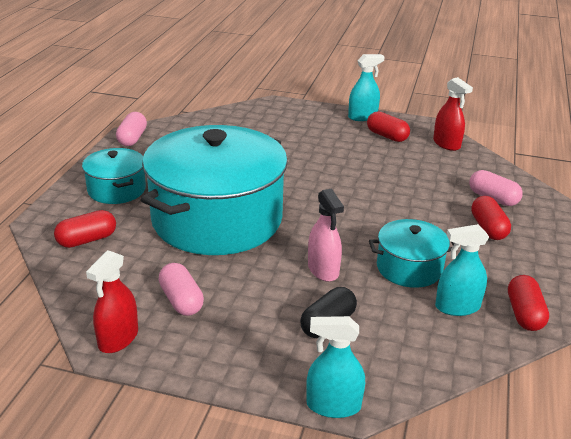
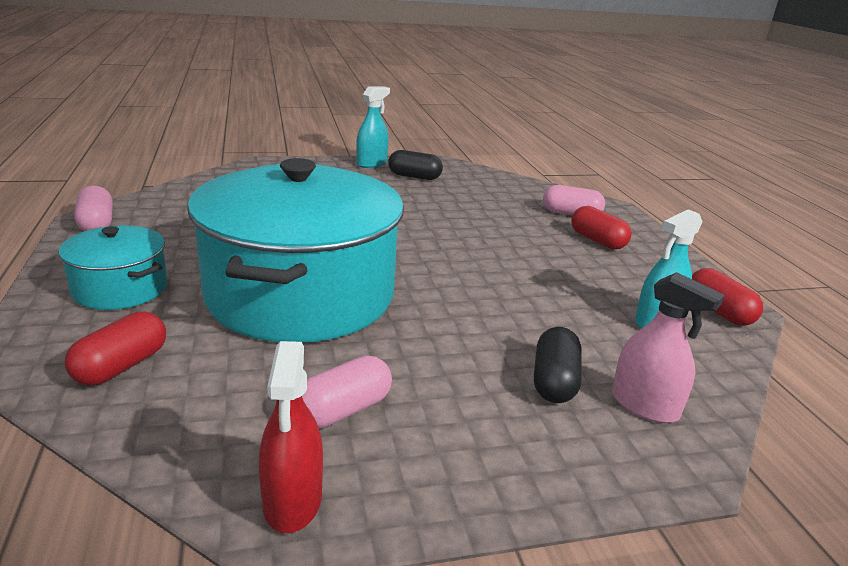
camera: 30 degrees left, 5 degrees down
(181, 300) = (343, 410): pink capsule -> pink capsule turned 75 degrees counterclockwise
(323, 270) = (485, 320): pink spray bottle -> pink spray bottle (644, 406)
(333, 405) = (667, 482): turquoise spray bottle -> none
(387, 136) = (414, 177): red capsule -> black capsule
(409, 268) = (570, 295): turquoise pot -> none
(446, 144) = (478, 175): red spray bottle -> none

